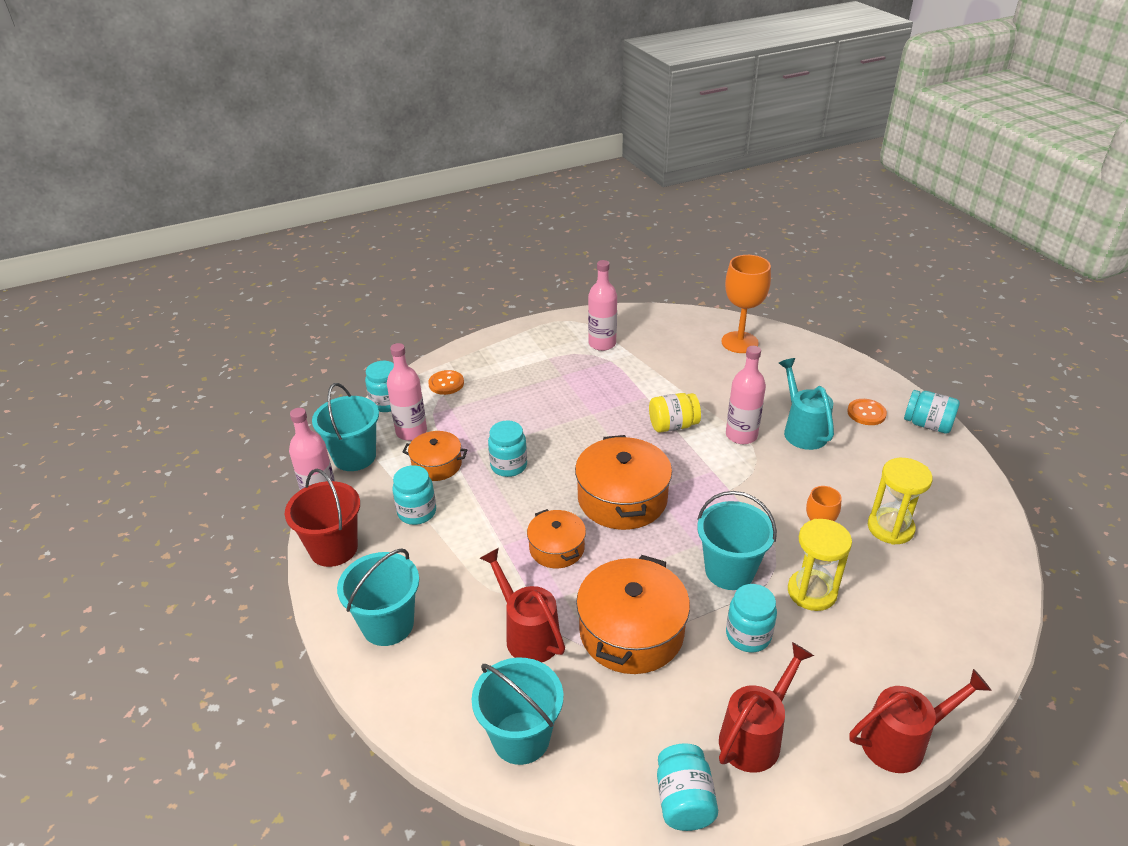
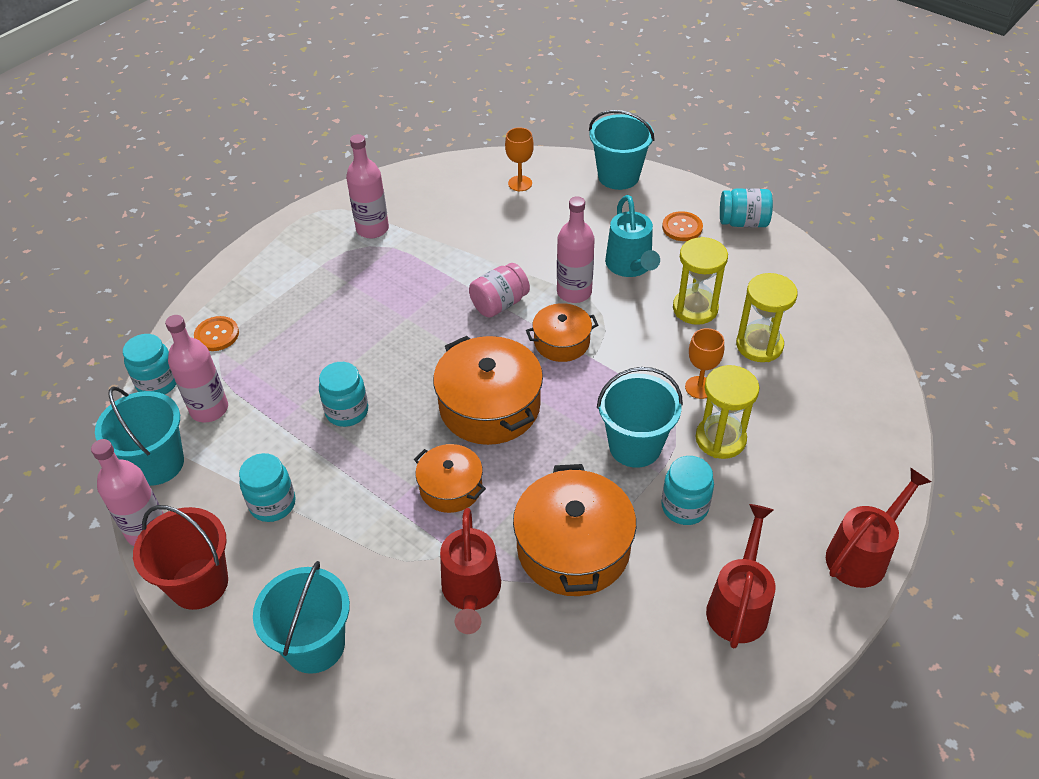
camera: 25 degrees left, 10 degrees up
(437, 464) = (263, 439): orange pot -> orange pot (561, 342)
(521, 737) = (523, 704): turquoise bucket -> turquoise bucket (618, 176)
(527, 634) = (471, 593): red watering can -> red watering can turned 120 degrees counterclockwise
(673, 425) = (499, 304): yellow jar -> pink jar
(684, 800) = (707, 695): turquoise jar -> none
(739, 342) = (520, 183): orange goblet -> orange goblet, size x0.58
(802, 430) = (630, 266): turquoise watering can -> turquoise watering can turned 150 degrees counterclockwise
(844, 480) = (695, 309): none -> yellow hourglass

